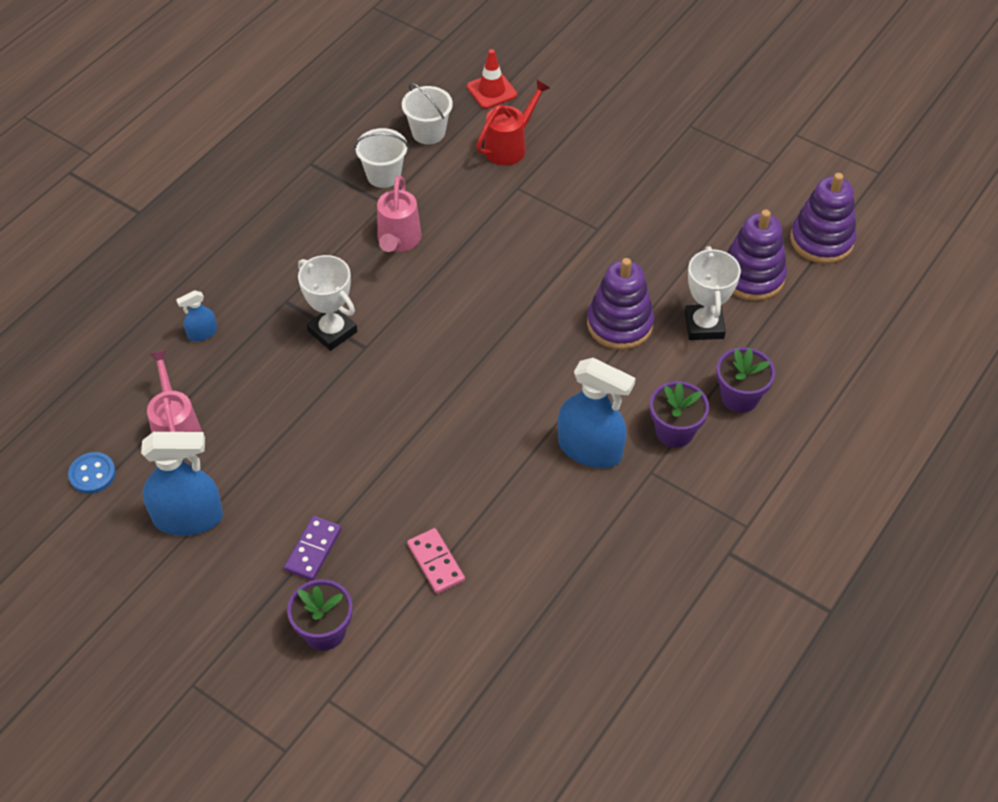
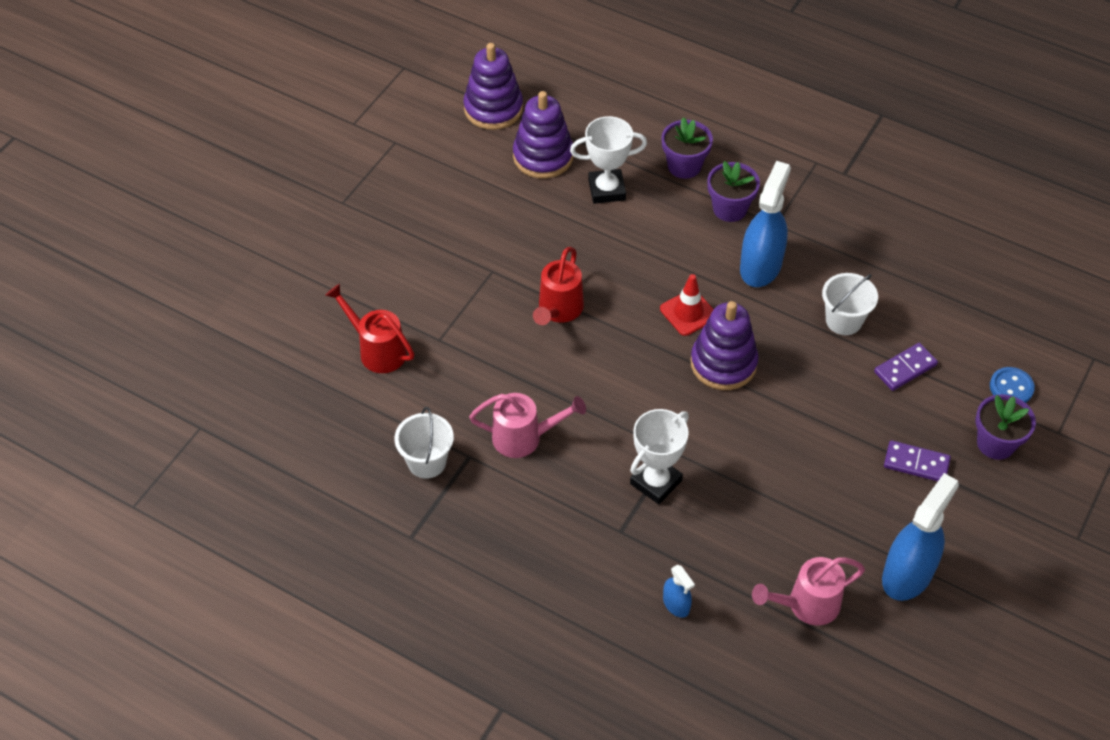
camera: 95 degrees left, 0 degrees up
(92, 474) = (878, 674): blue button -> blue button (1011, 387)
(188, 517) = (907, 574): blue spray bottle -> blue spray bottle turned 45 degrees clockwise
(428, 132) = (357, 426): white bucket -> white bucket (843, 320)
(436, 562) = (905, 368): pink domino -> purple domino
(491, 91) = (289, 372): red traffic cone -> red traffic cone (688, 312)
(544, 275) = (558, 310): none -> red watering can
(619, 324) = (613, 250): purple stacking toy -> purple stacking toy (723, 363)

